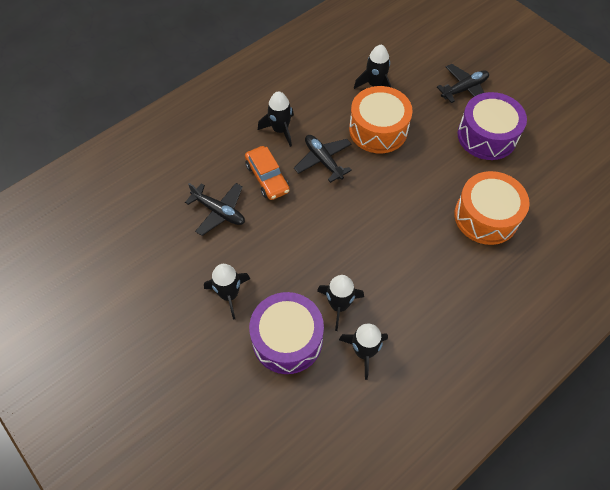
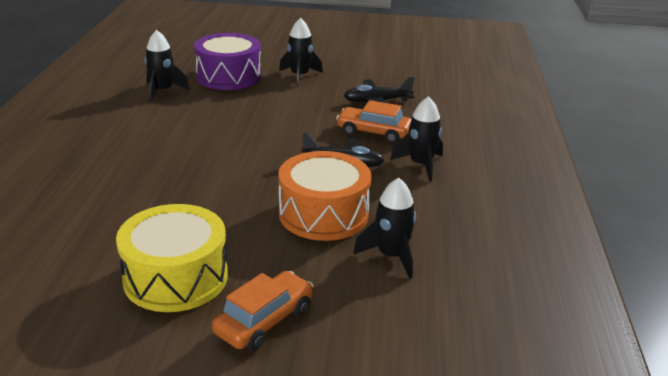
camera: 135 degrees right, 30 degrees down
(339, 305) = (208, 100): black rocket -> none
(464, 89) = (264, 320): black plane -> orange car
(486, 216) = (114, 201): orange drum -> none
(487, 136) = (176, 277): purple drum -> yellow drum

